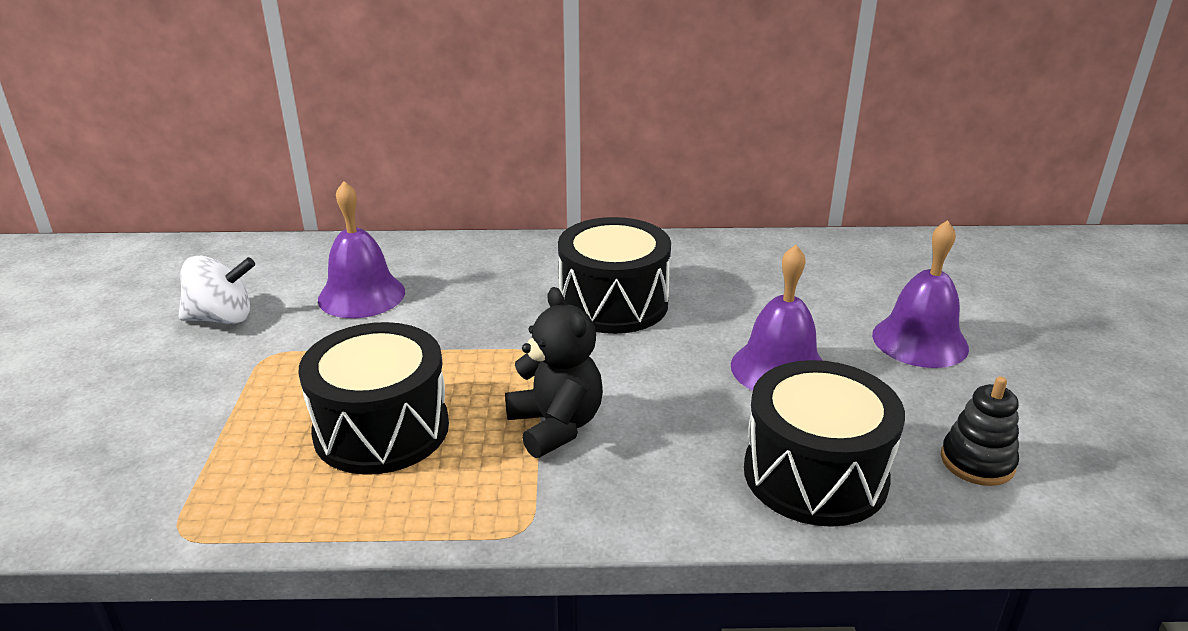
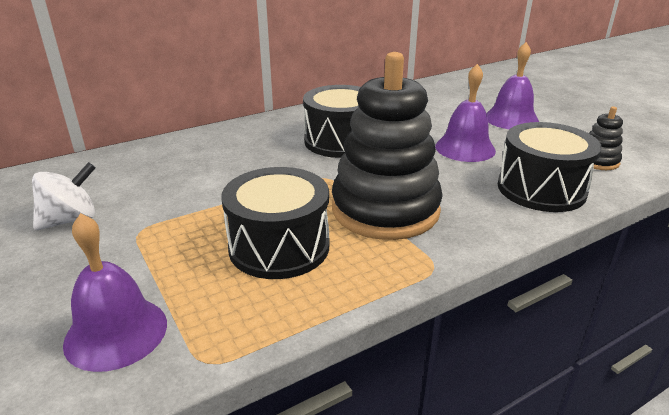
camera: 30 degrees left, 0 degrees up
(361, 295) = (168, 178): purple bell -> purple bell (116, 332)
(556, 426) = (385, 210): black teddy bear -> black stacking toy

